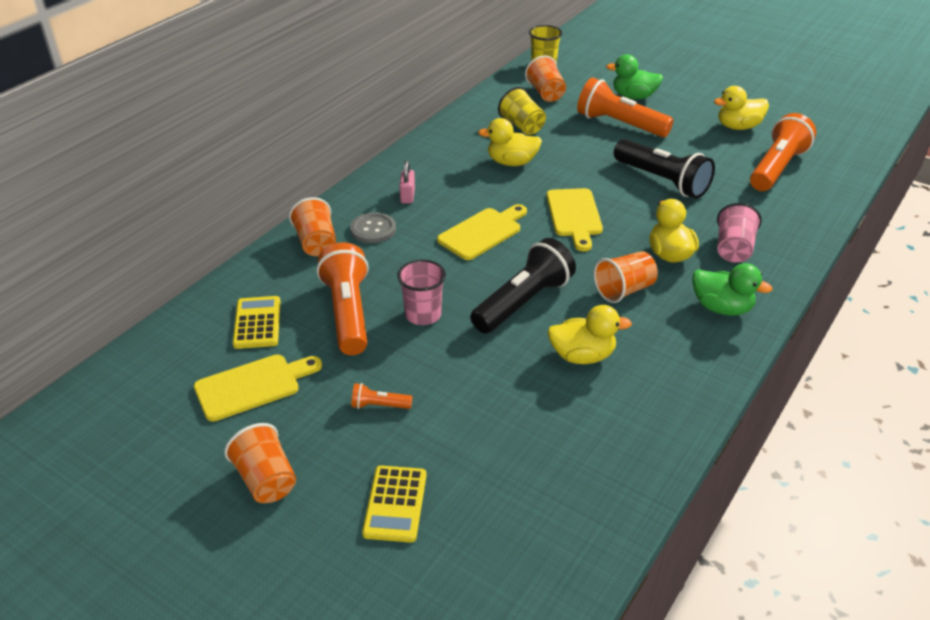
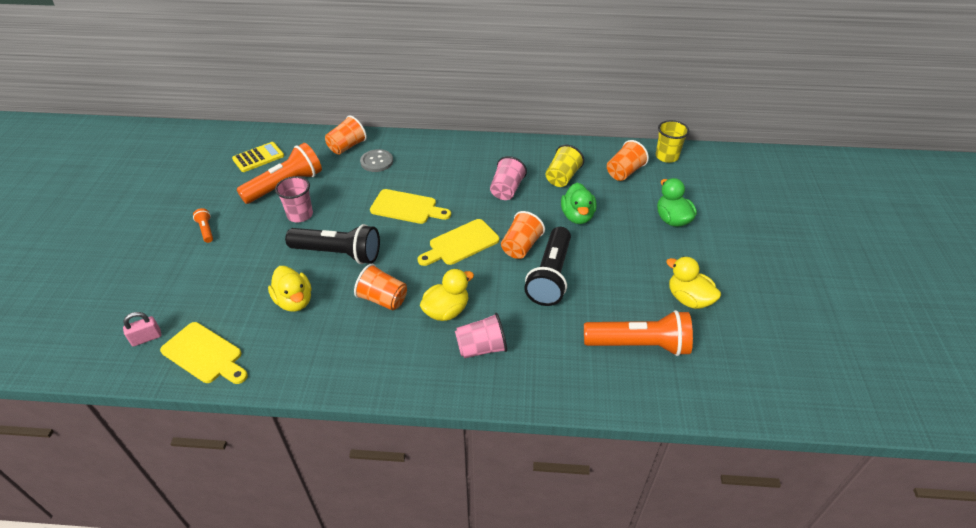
camera: 60 degrees right, 5 degrees up
(253, 386) = (204, 178): yellow cutting board -> yellow cutting board (205, 354)
(266, 480) = (132, 214): orange cup -> orange cup (521, 246)
(395, 504) = (126, 267): yellow calculator -> none
(407, 196) = (425, 160): pink padlock -> pink padlock (146, 338)
(511, 162) = (506, 190): yellow duck -> pink cup
(619, 124) = (617, 225): orange flashlight -> none
(721, 308) = (393, 362): green duck -> green duck (577, 216)

